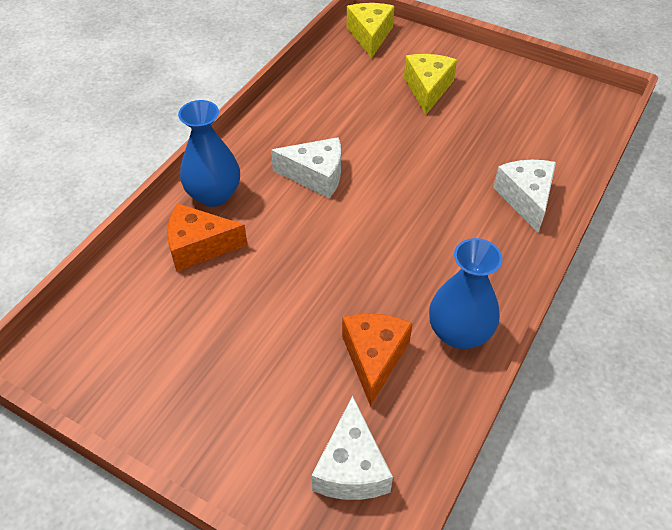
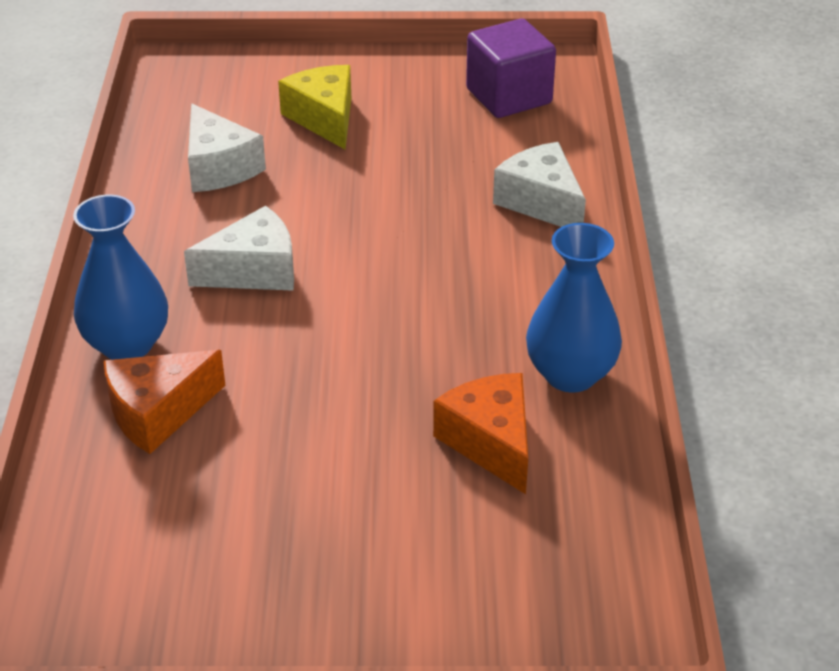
camera: 30 degrees left, 10 degrees down
(351, 467) = (552, 565): white cheese -> white cheese (219, 167)
(370, 36) = (194, 77): yellow cheese -> none
(556, 115) = (509, 96): none -> purple cube

